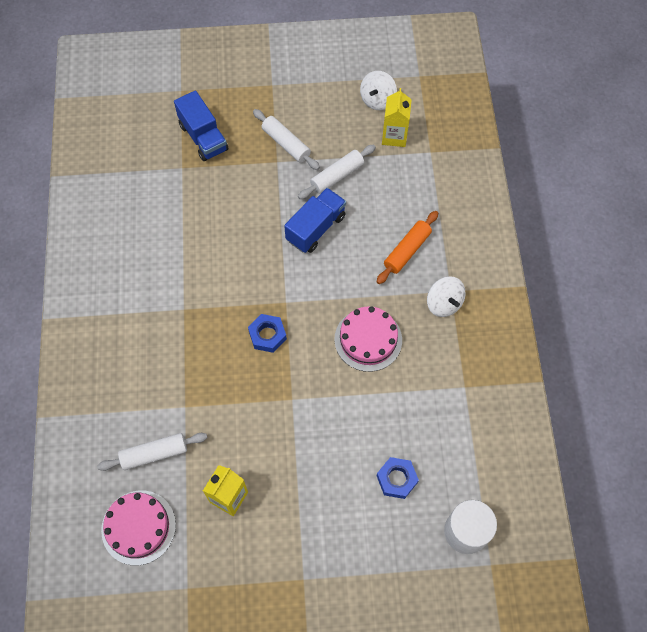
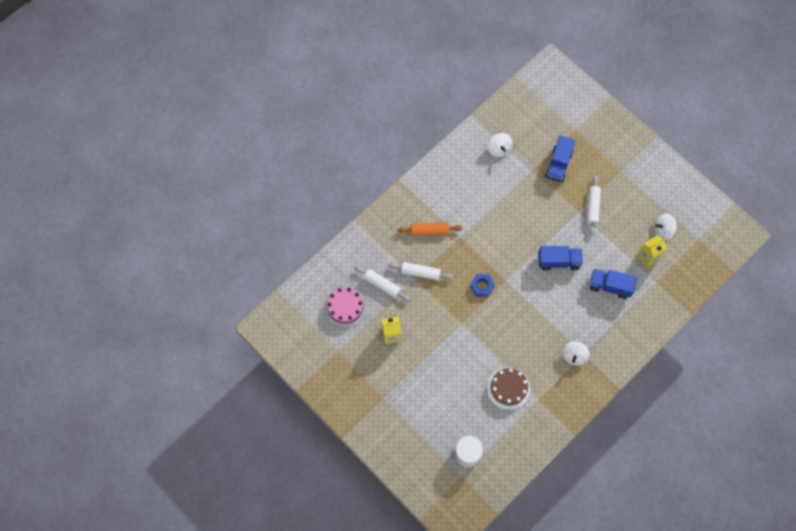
camera: 50 degrees right, 5 degrees up
(123, 181) = (499, 149): none -> white spinning top
(337, 176) = (597, 247): white rolling pin -> white rolling pin (420, 272)
(368, 339) = (522, 334): pink cake -> none
(394, 200) = (610, 286): none -> blue truck
(396, 479) = (464, 403): blue nut -> none
(407, 251) = (587, 315): orange rolling pin -> orange rolling pin (429, 231)
(421, 410) = (508, 388): none -> brown cake

